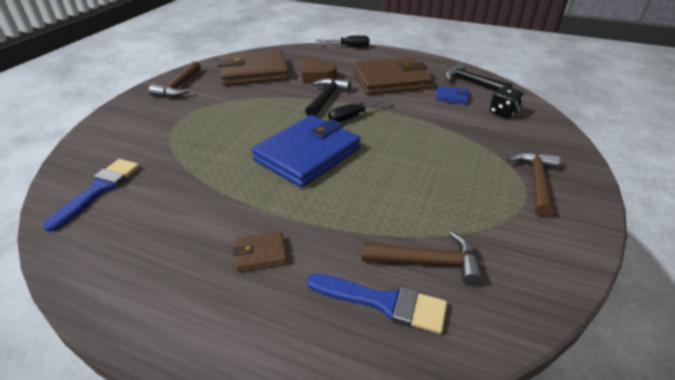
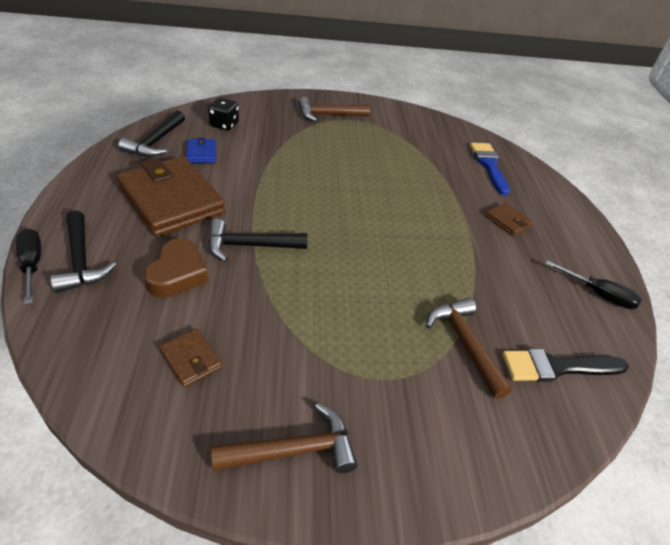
camera: 120 degrees left, 5 degrees up
(99, 189) = (556, 367): blue brush -> black brush
(254, 72) = (191, 359): brown wallet -> brown wallet, size x0.43
(307, 154) = (378, 230): blue wallet -> none
(345, 55) = (81, 260): none -> black hammer
(352, 117) = (285, 215): black screwdriver -> black screwdriver (598, 294)
(427, 262) = (445, 153): brown hammer -> brown hammer (465, 344)

